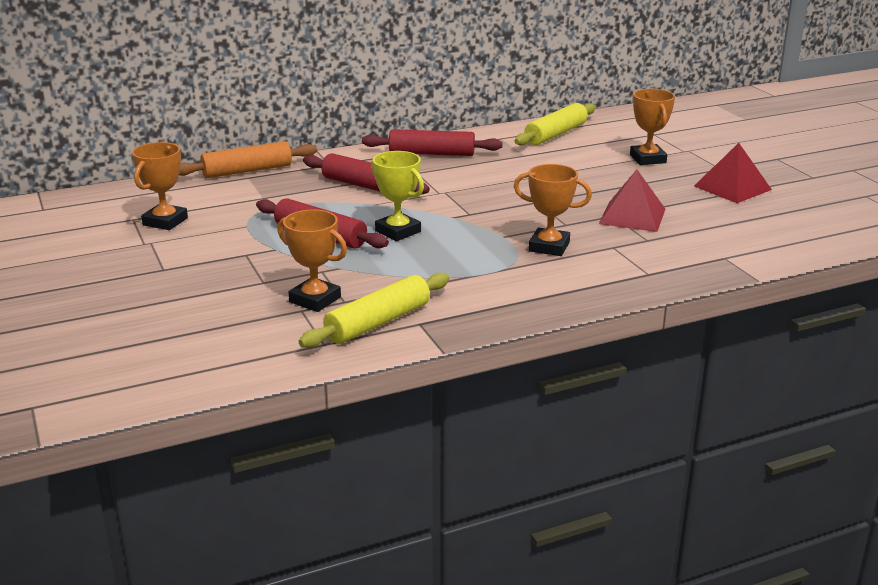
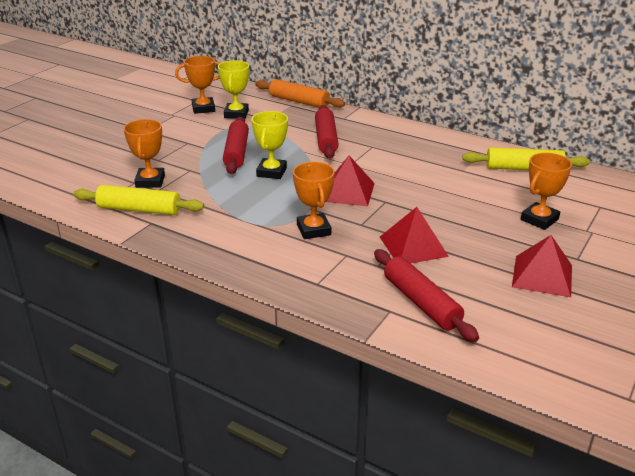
camera: 55 degrees right, 5 degrees up
(217, 209) = (236, 114): none -> yellow trophy
(432, 153) = (411, 140): red rolling pin -> red rolling pin (421, 303)
(495, 210) = (348, 192): none -> red pyramid

